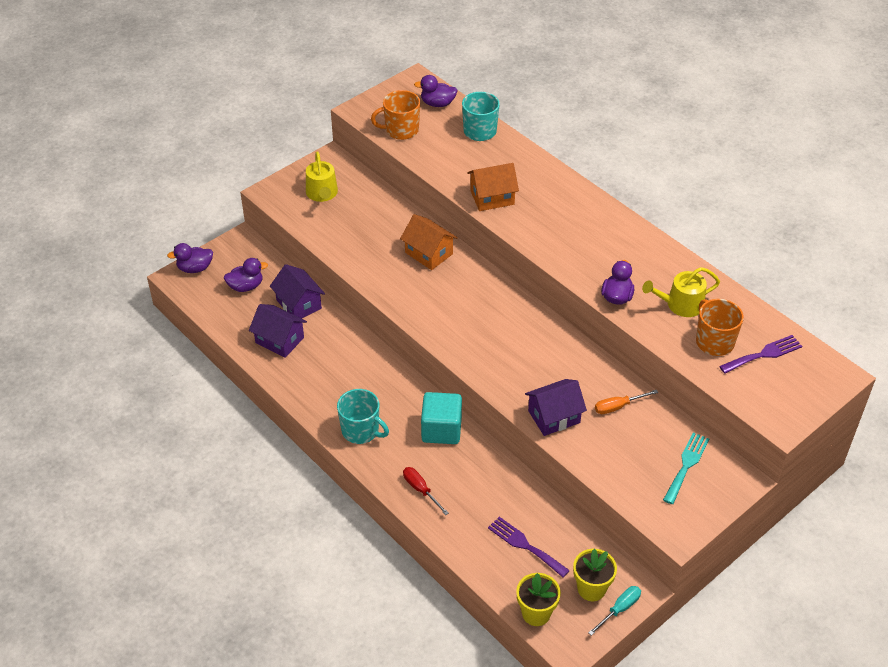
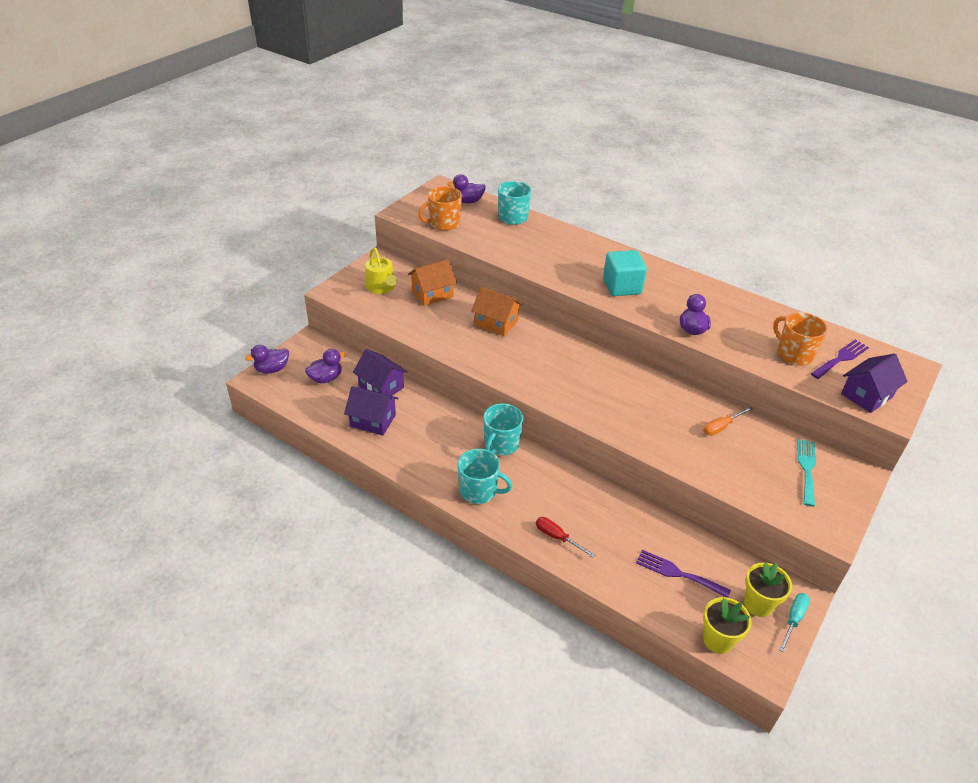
camera: 15 degrees left, 5 degrees down
(399, 386) = (501, 444): none -> turquoise mug
(441, 430) = (555, 477): turquoise cube -> turquoise cube (622, 287)
(492, 197) = (546, 265): orange house -> orange house (432, 294)
(554, 417) = (668, 445): purple house -> purple house (867, 395)
(680, 304) = (749, 328): yellow watering can -> none

